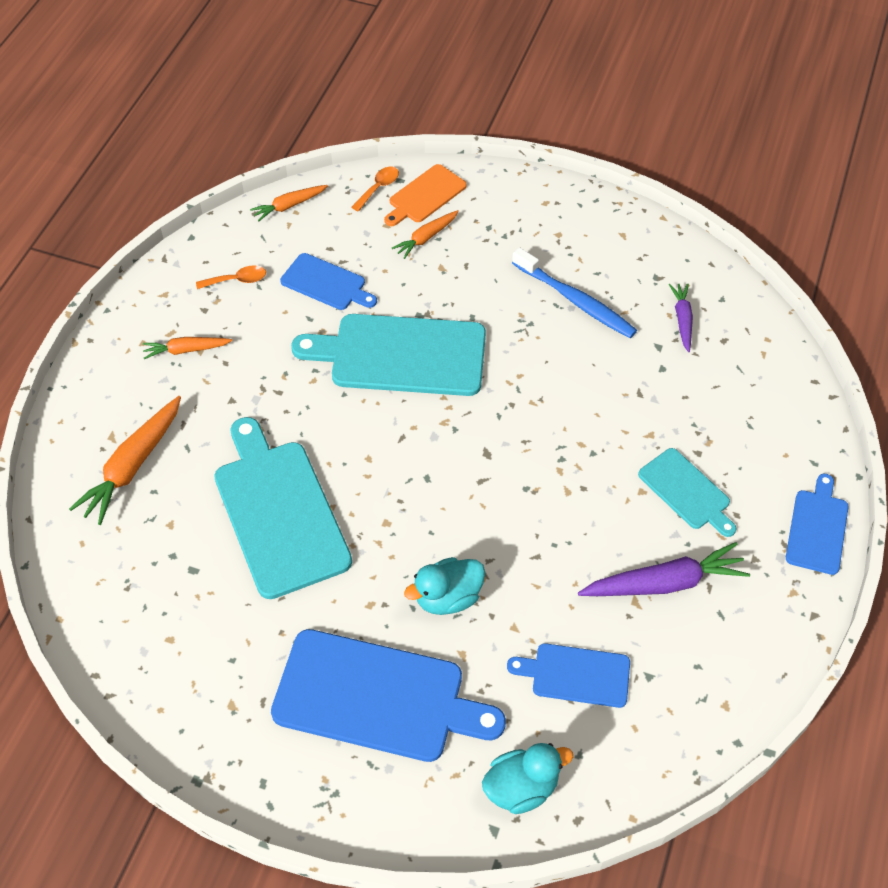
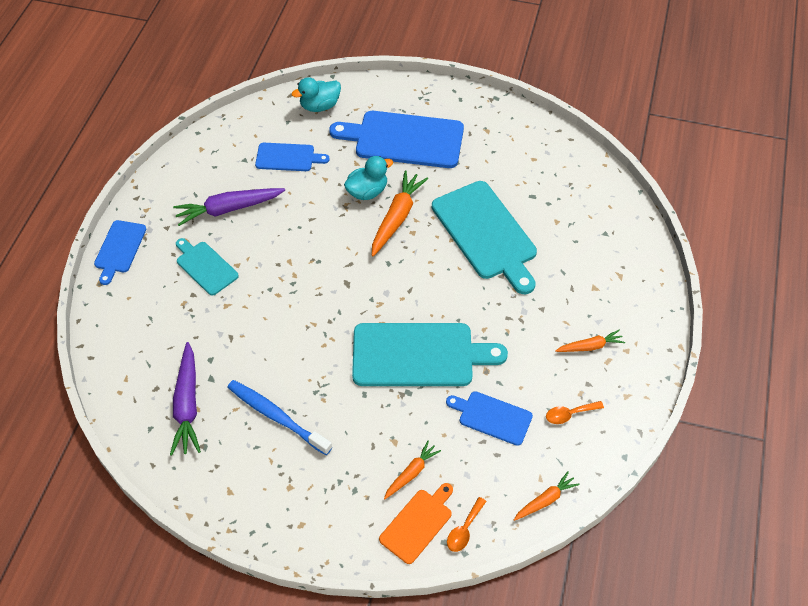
camera: 175 degrees right, 0 degrees up
(133, 466) = (596, 256): orange carrot -> orange carrot (397, 218)
(682, 320) = (187, 405): purple carrot -> purple carrot, size x1.72

